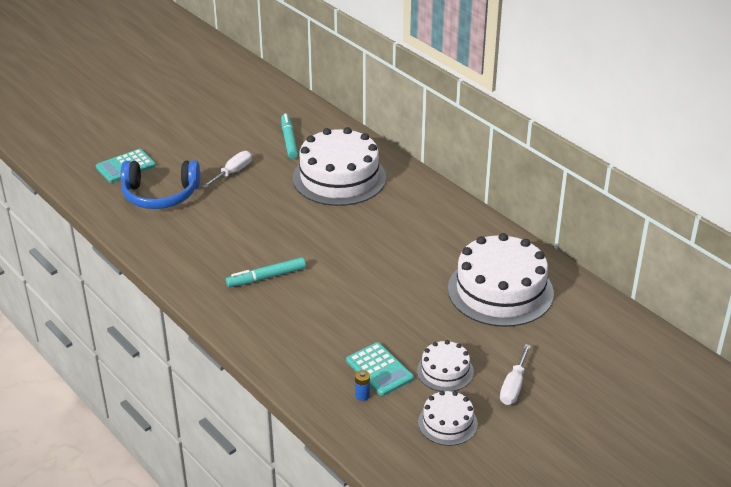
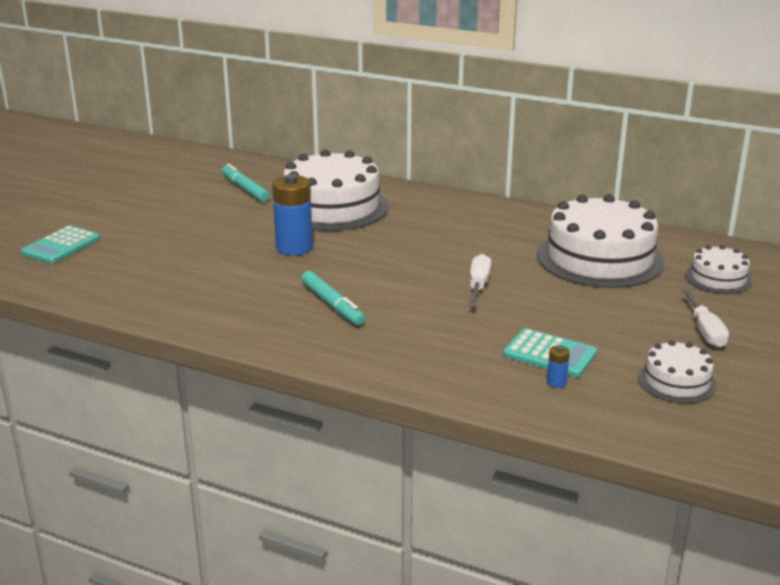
camera: 25 degrees left, 10 degrees down
(160, 195) = (129, 261): blue headphones -> none
(233, 172) = (203, 226): white screwdriver -> white screwdriver (478, 285)
(266, 277) = (332, 305): turquoise marker -> turquoise marker turned 75 degrees counterclockwise
(280, 213) = (294, 248): none -> blue battery
(445, 371) = (621, 337): white cake -> white cake (718, 278)

